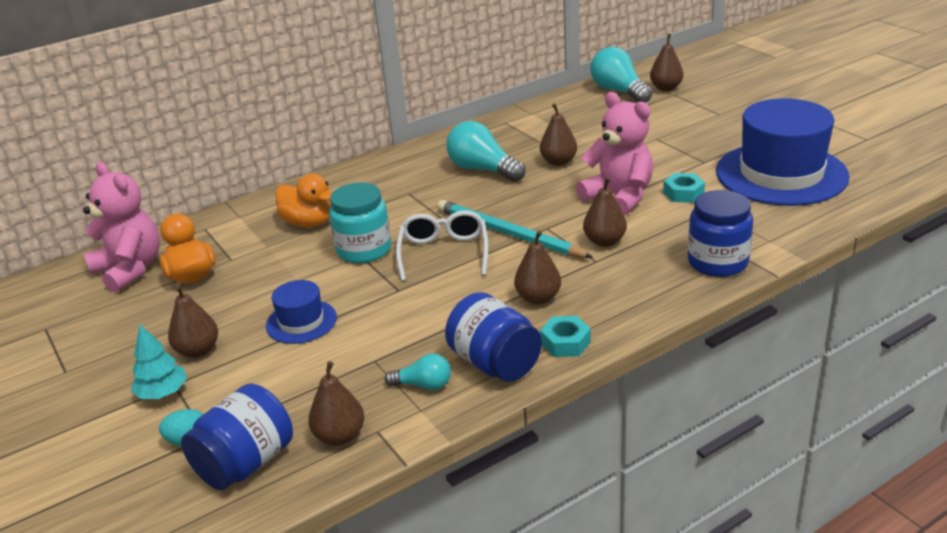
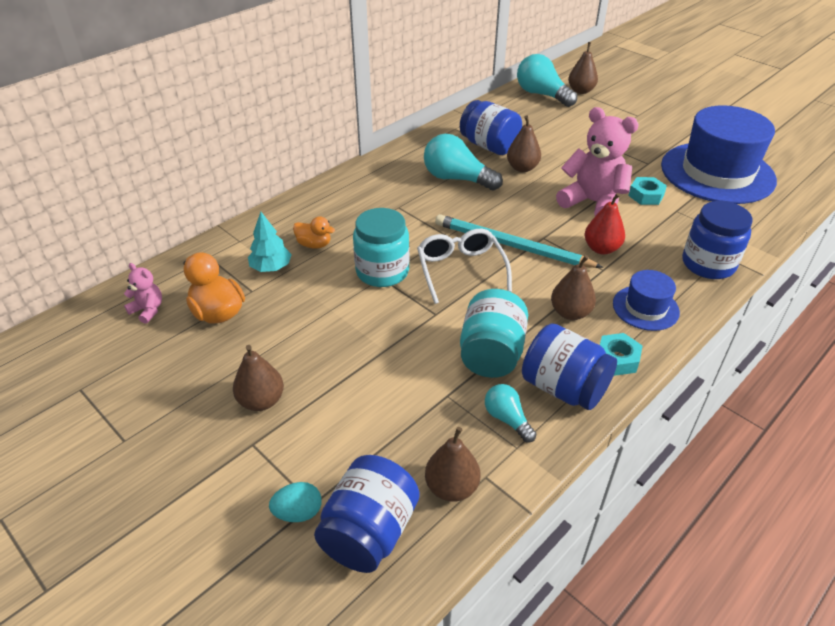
camera: 15 degrees left, 10 degrees up
(130, 270) = (148, 310): pink teddy bear -> pink teddy bear, size x0.47
(163, 393) = (244, 456): turquoise tree -> turquoise tree (271, 267)
(301, 322) = (355, 357): blue hat -> blue hat (645, 308)
(309, 223) = (314, 244): orange duck -> orange duck, size x0.63
(423, 385) = (507, 419): turquoise light bulb -> turquoise light bulb turned 120 degrees counterclockwise
(436, 328) = (491, 354): none -> turquoise jar
(533, 140) = (489, 146): none -> blue jar
(604, 241) = (601, 249): brown pear -> red pear

